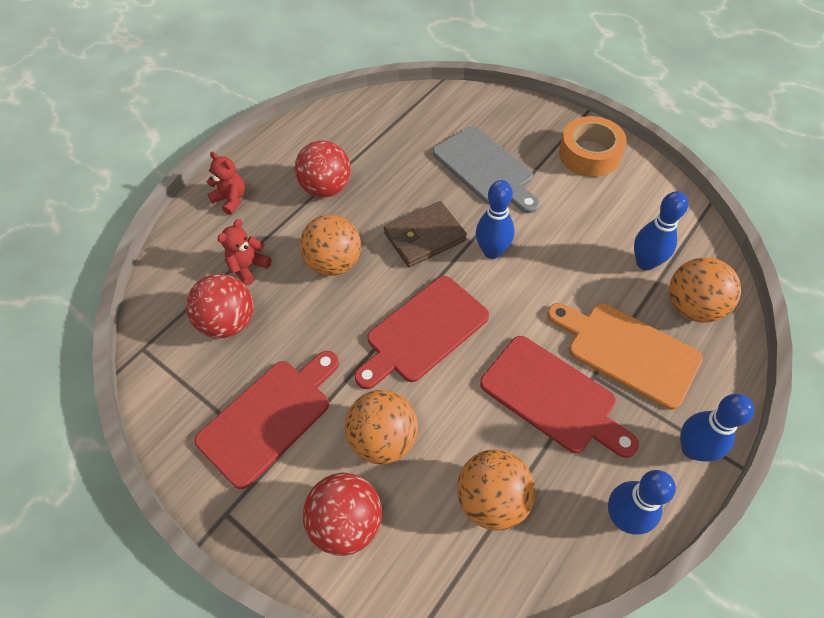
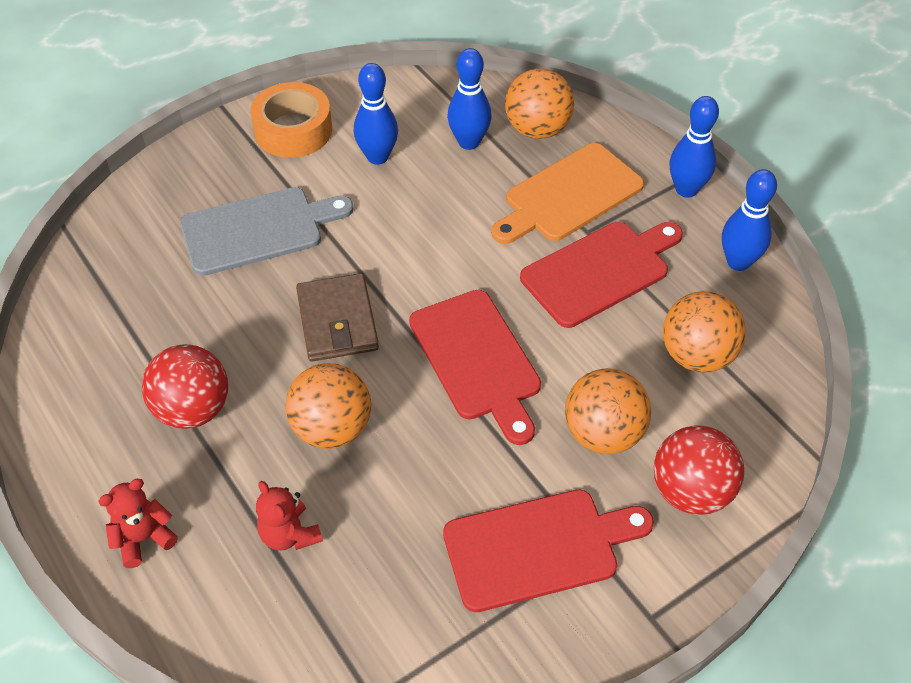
camera: 75 degrees left, 5 degrees down
(229, 322) = (375, 574): red ball -> none
(269, 417) = (538, 548): red cutting board -> red cutting board turned 105 degrees clockwise
(492, 251) = (392, 263): blue bowling pin -> blue bowling pin (377, 157)

